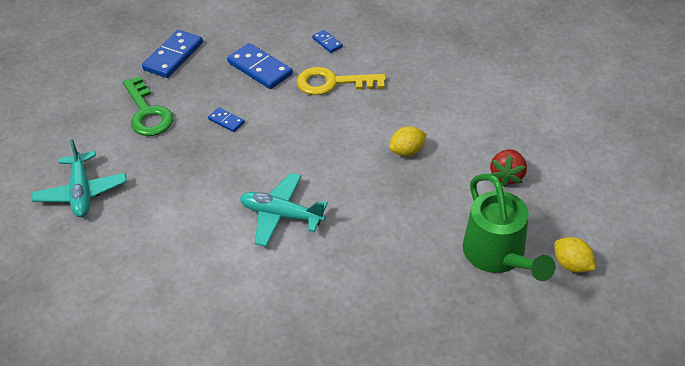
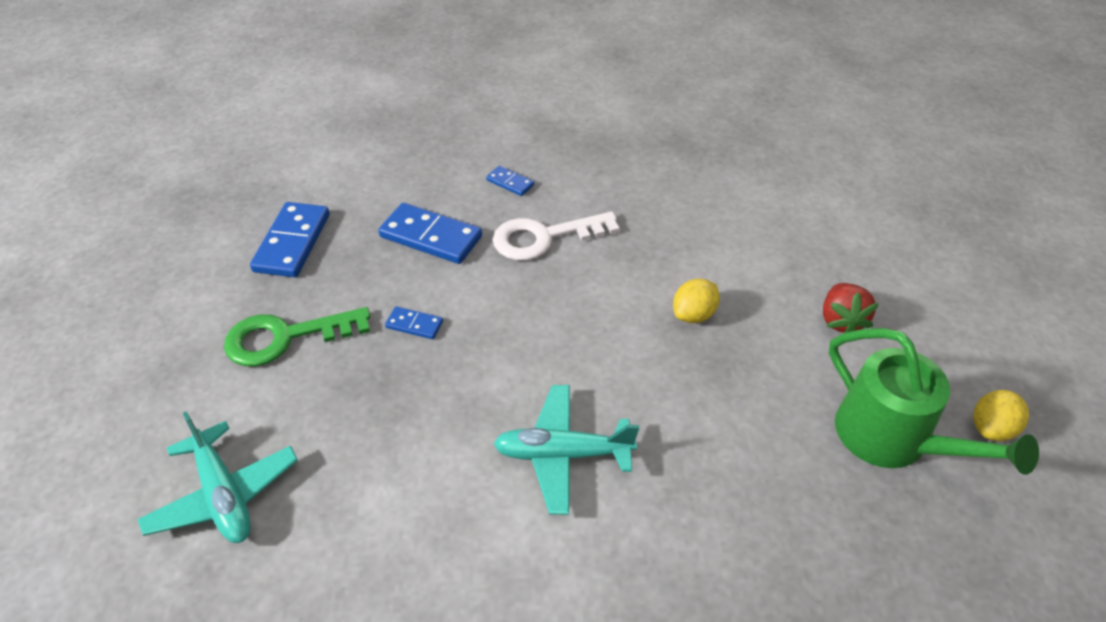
camera: 20 degrees left, 0 degrees up
(147, 113) = (285, 338): green key -> green key turned 120 degrees clockwise
(332, 83) = (544, 237): yellow key -> white key
(571, 265) = (991, 428): yellow lemon -> yellow lemon turned 75 degrees counterclockwise

